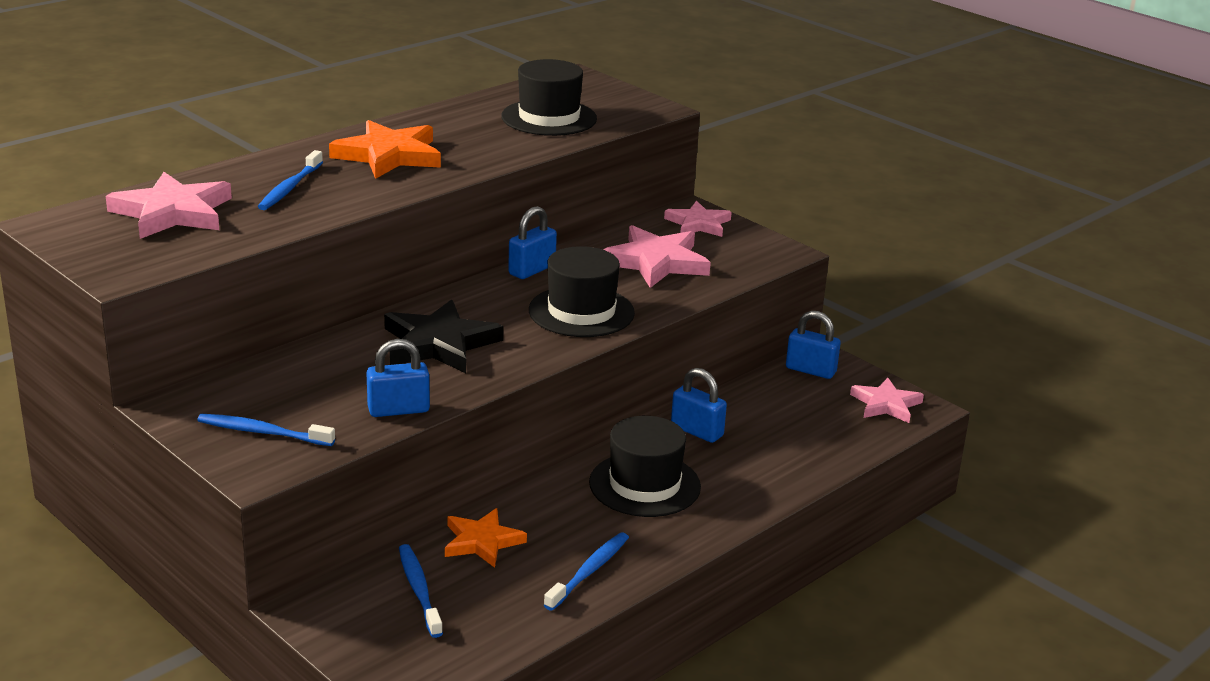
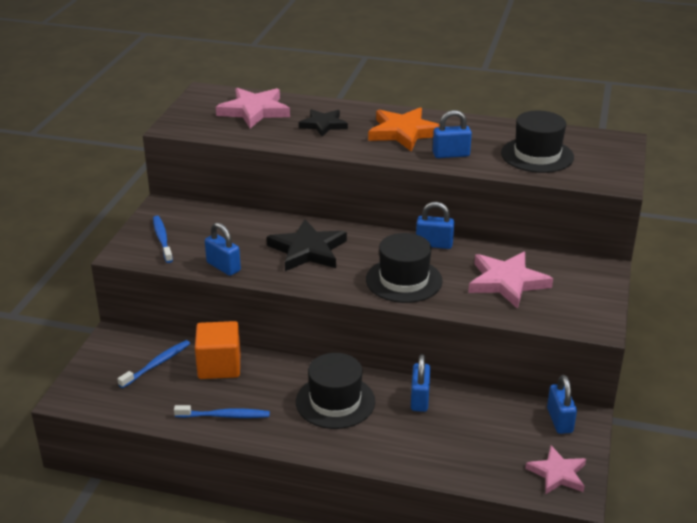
camera: 60 degrees right, 5 degrees up
(290, 188) = (323, 125): blue toothbrush -> black star
(481, 152) = (451, 154): none -> blue padlock
(482, 542) = (219, 366): orange star -> orange cube
(698, 224) = (587, 278): pink star -> none

